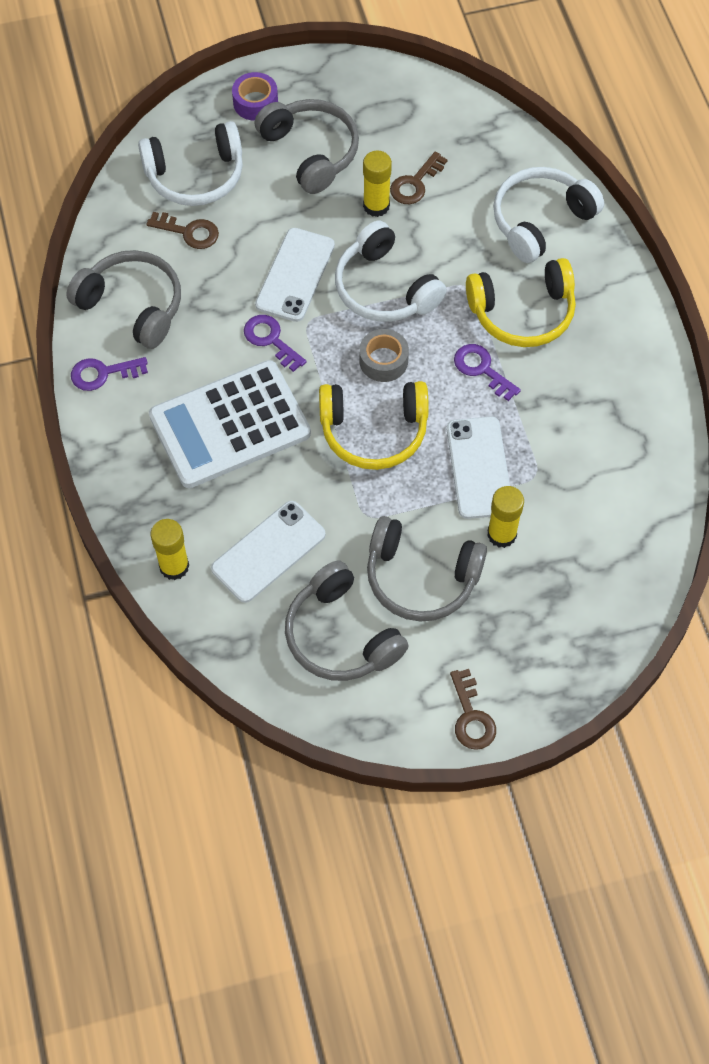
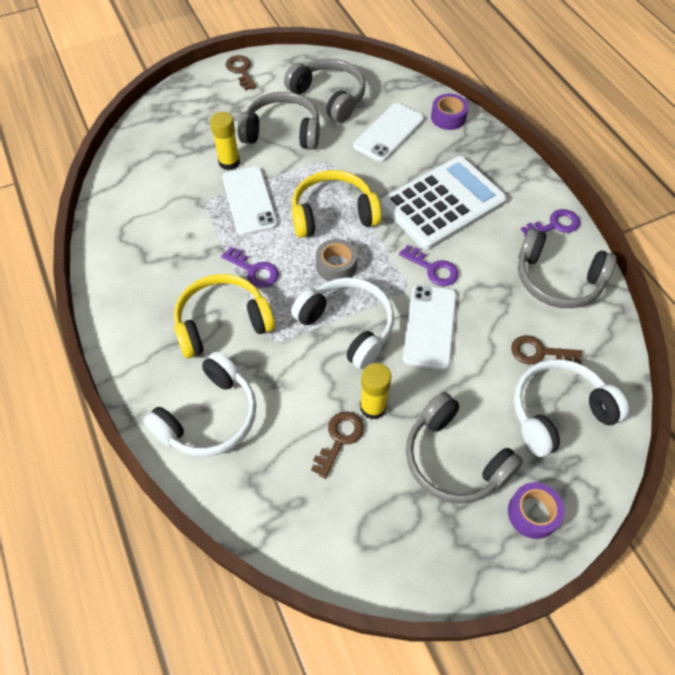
camera: 170 degrees right, 5 degrees down
(174, 566) = (448, 117): yellow glue stick -> purple tape

